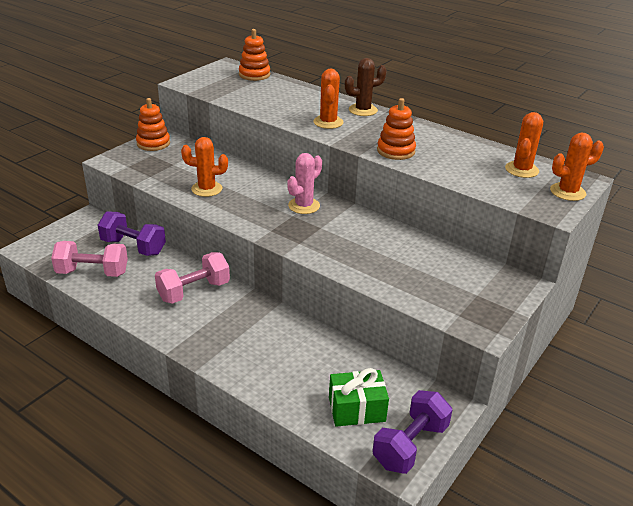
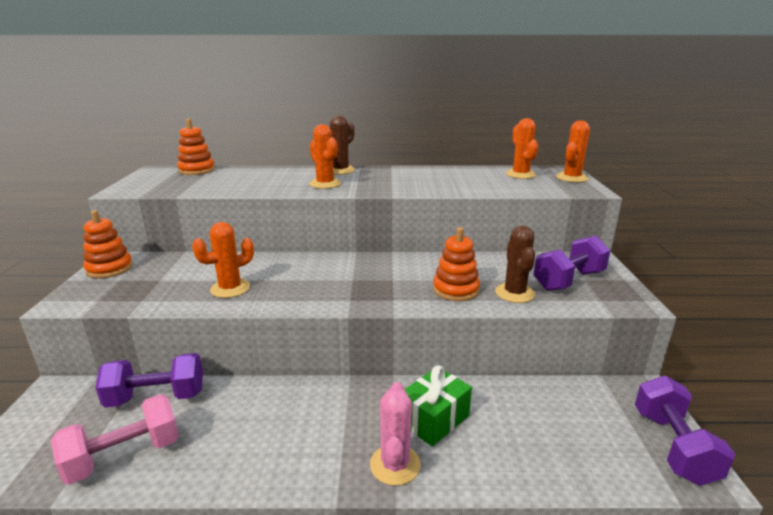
camera: 35 degrees left, 10 degrees down
(194, 291) = (288, 411): pink dumbbell -> none
(304, 206) = (351, 268): pink cactus -> pink cactus (395, 465)
(356, 409) = (591, 440): green gift -> green gift (434, 419)
(396, 151) = (415, 187): orange stacking toy -> orange stacking toy (455, 290)
(396, 278) = (515, 293): none -> brown cactus
(460, 289) = (568, 280): none -> purple dumbbell

